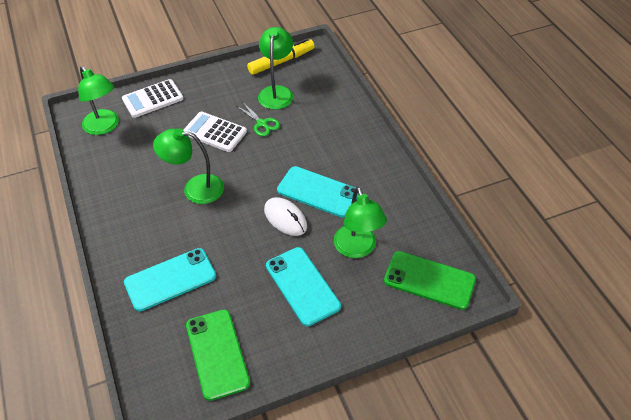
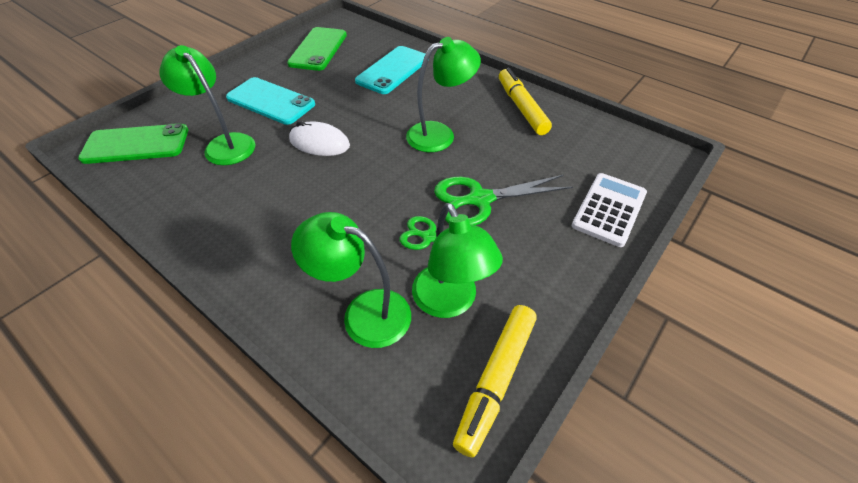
camera: 150 degrees right, 0 degrees up
(104, 127) = (612, 153): green lamp -> green lamp (364, 313)
(113, 187) = (521, 107): none -> yellow marker
(215, 132) = (480, 199): white calculator -> green scissors
(217, 354) = (318, 49): green phone -> green phone turned 60 degrees clockwise
(318, 192) = (296, 180): turquoise phone -> none

